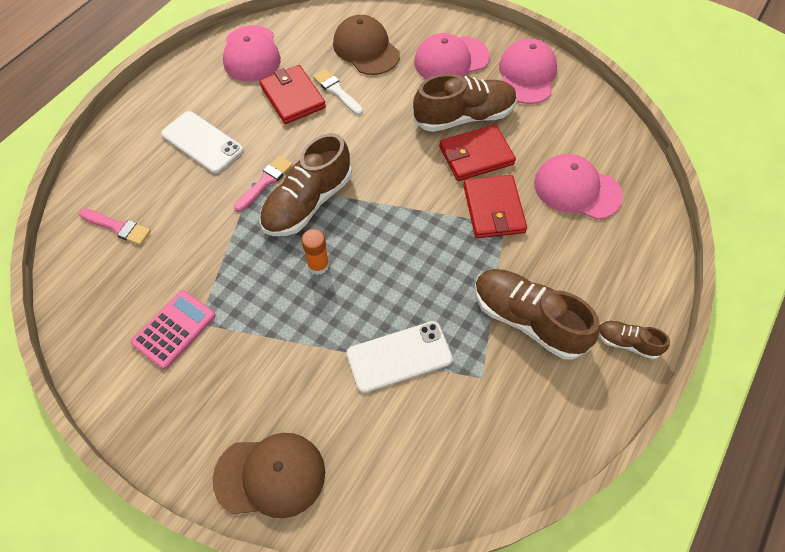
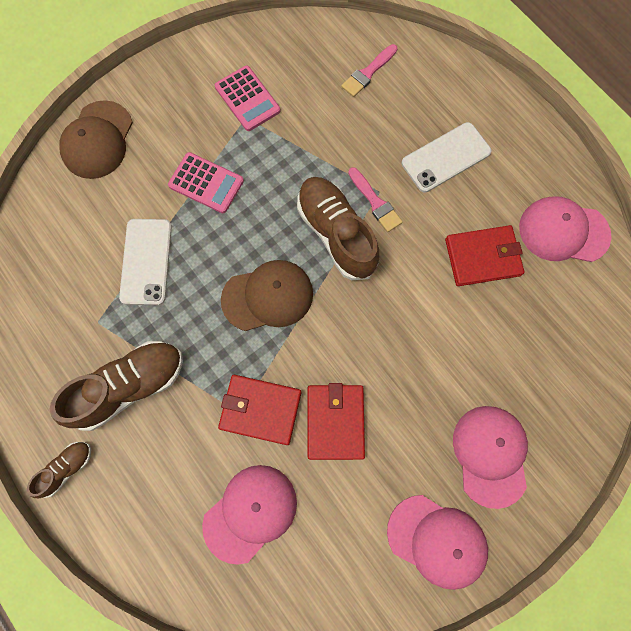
camera: 110 degrees right, 15 degrees up
(290, 333) = (206, 183): none -> pink calculator
(318, 265) = (262, 223): orange glue stick -> none
(336, 91) = (478, 305): white brush -> none
(366, 49) = (537, 359): brown cap -> brown cap (268, 296)
(464, 117) = (394, 432): brown shoe -> none

